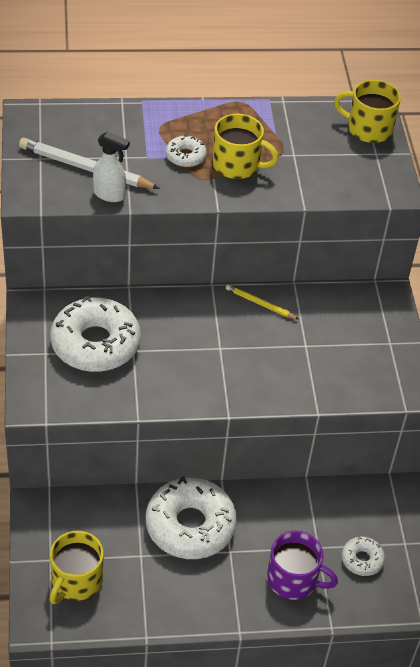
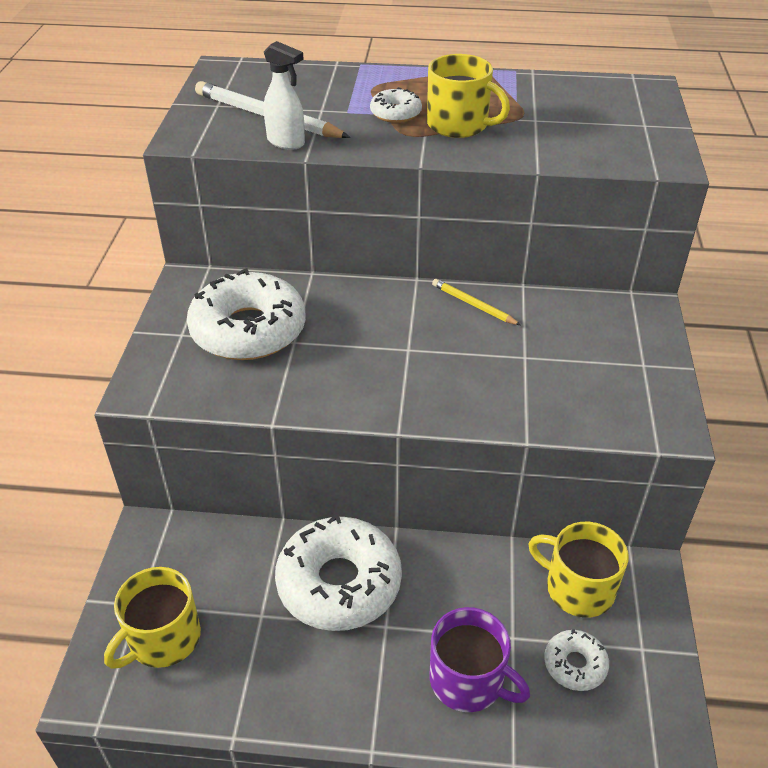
camera: 15 degrees right, 5 degrees down
(368, 129) = (637, 102): yellow mug -> yellow mug (578, 588)

